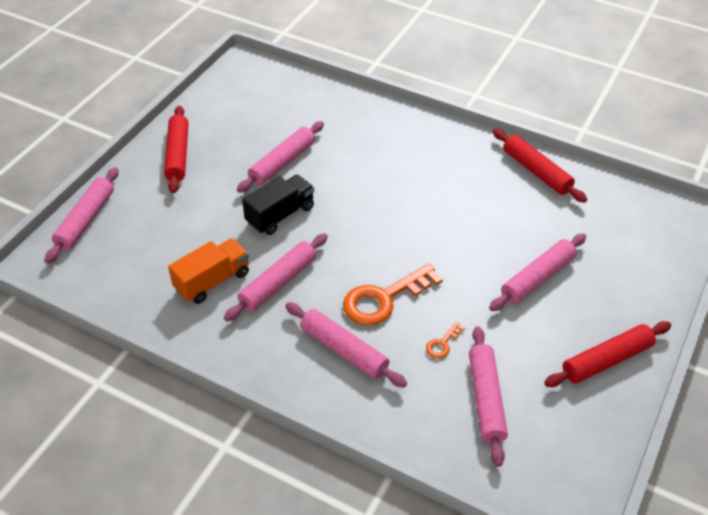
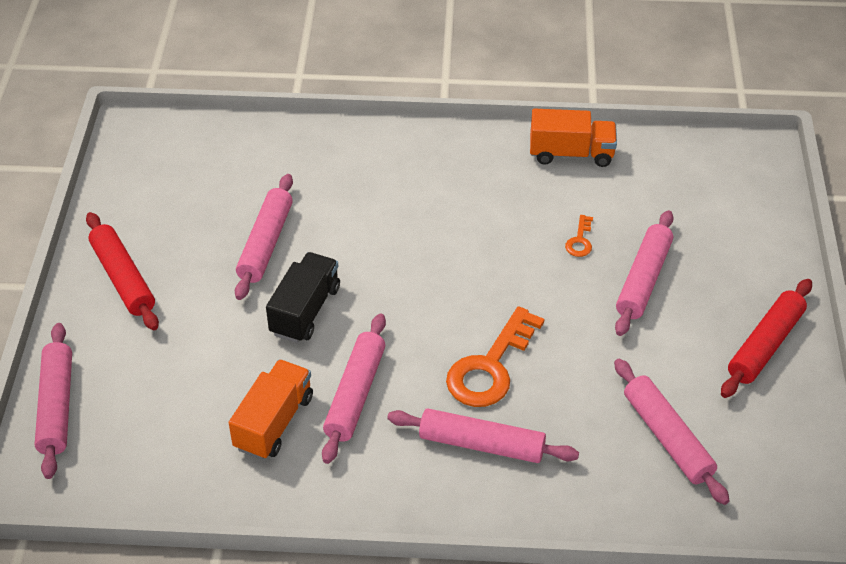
camera: 25 degrees left, 0 degrees up
(442, 344) = (586, 394): orange key -> orange key (580, 240)
(536, 171) = (571, 153): red rolling pin -> orange truck

